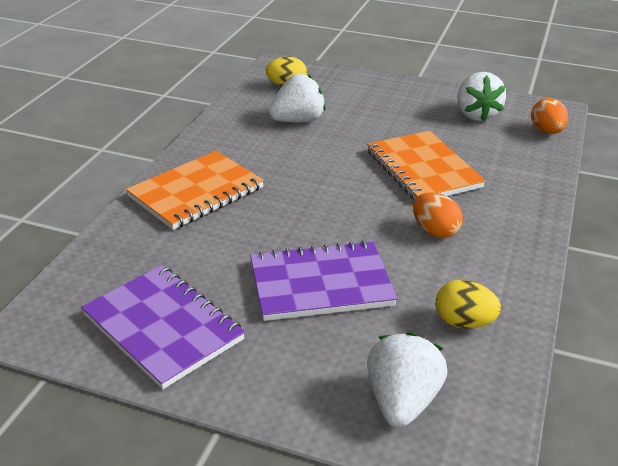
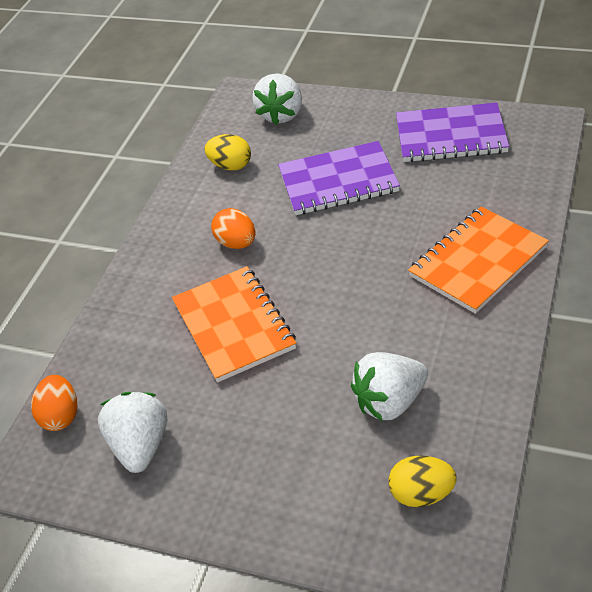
camera: 175 degrees left, 10 degrees up
(162, 327) = (450, 136): purple notebook -> purple notebook turned 45 degrees counterclockwise

